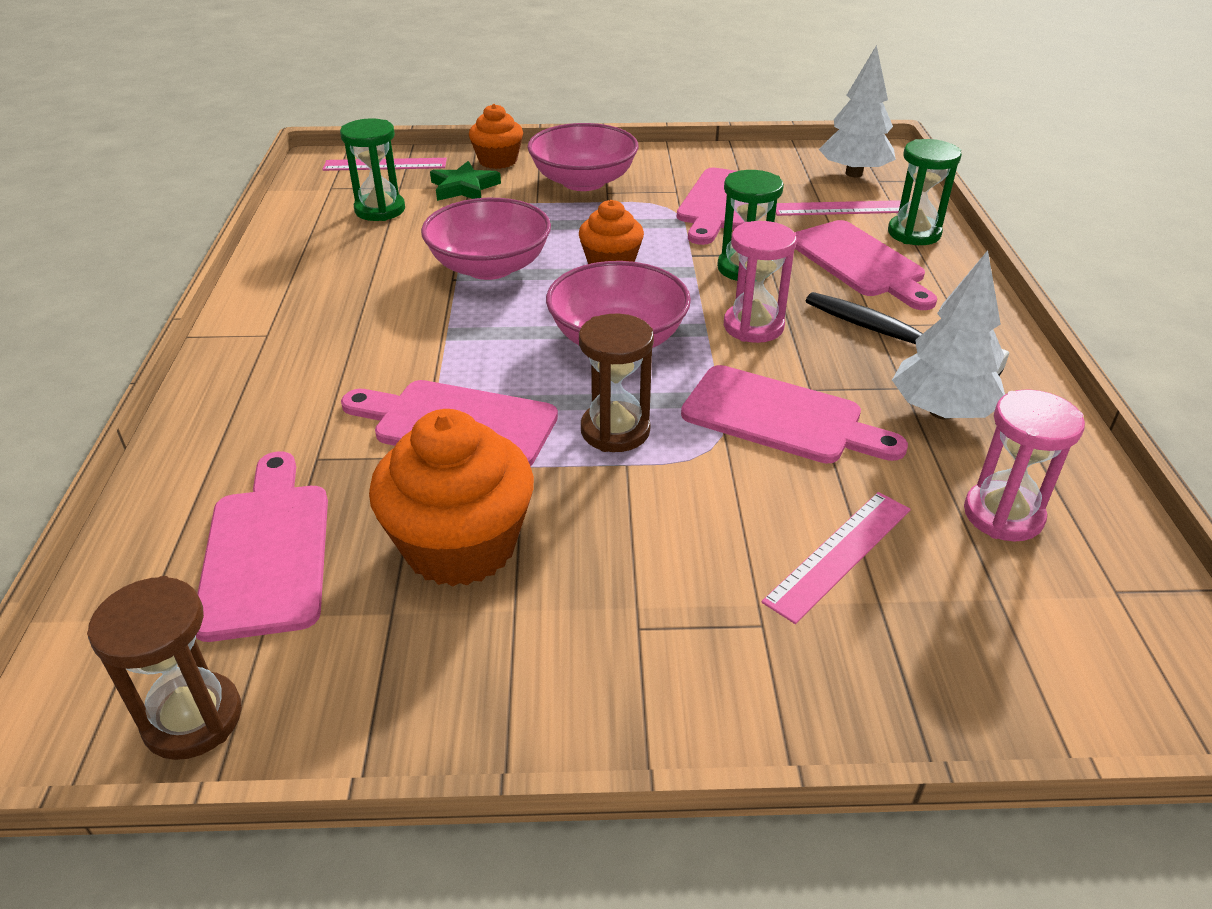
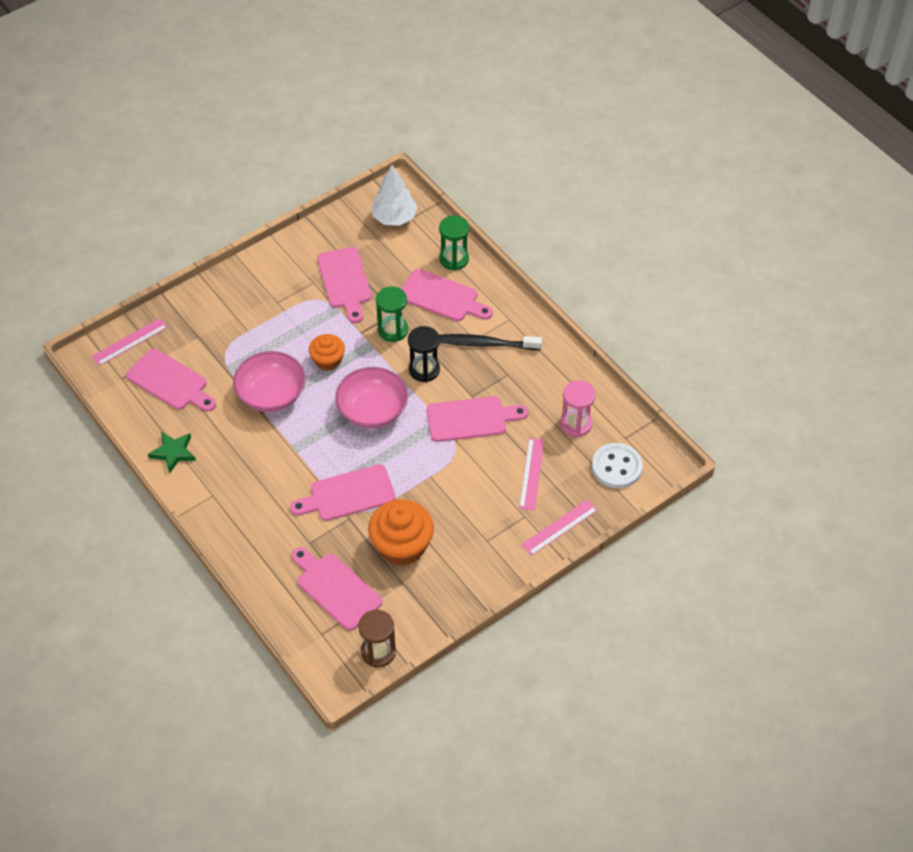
camera: 35 degrees left, 15 degrees up
(380, 210) = (170, 382): green hourglass -> pink cutting board
(464, 187) = (196, 339): green star -> green star (173, 453)
(498, 161) = (191, 304): orange cupcake -> none
(583, 181) = (257, 299): pink bowl -> none
(615, 431) = (413, 462): brown hourglass -> none
(753, 326) = (424, 370): pink hourglass -> black hourglass
(839, 208) = (406, 256): pink ruler -> pink ruler (559, 527)
(941, 412) = (529, 381): white tree -> none
(1063, 638) = (616, 467): none -> white button

